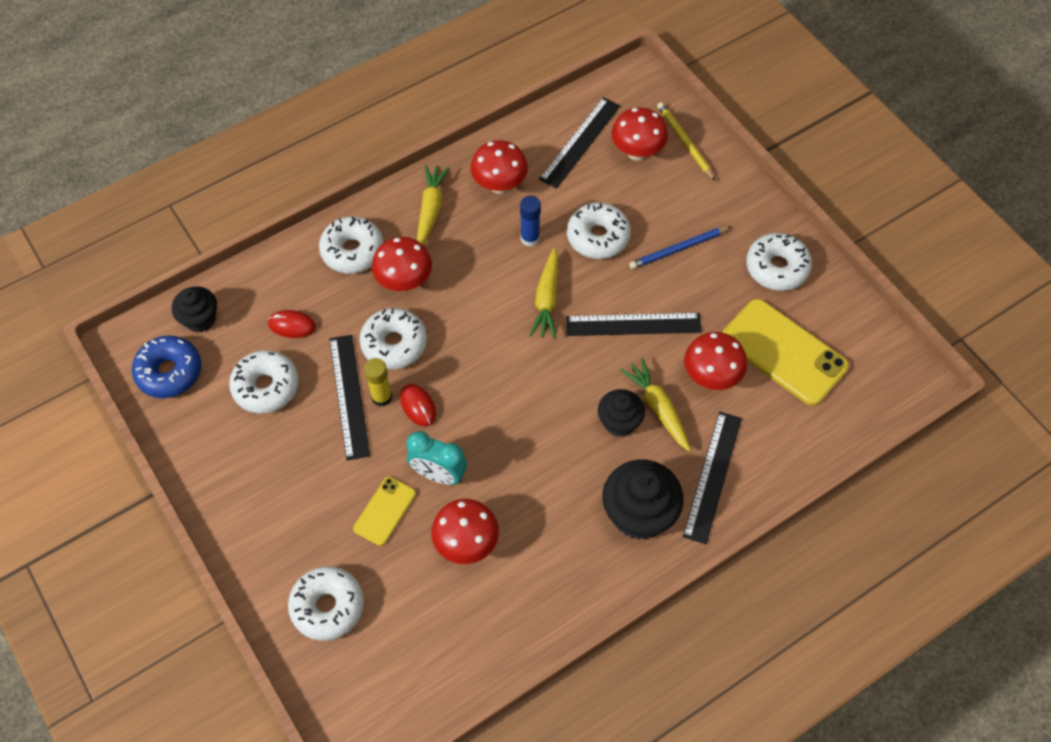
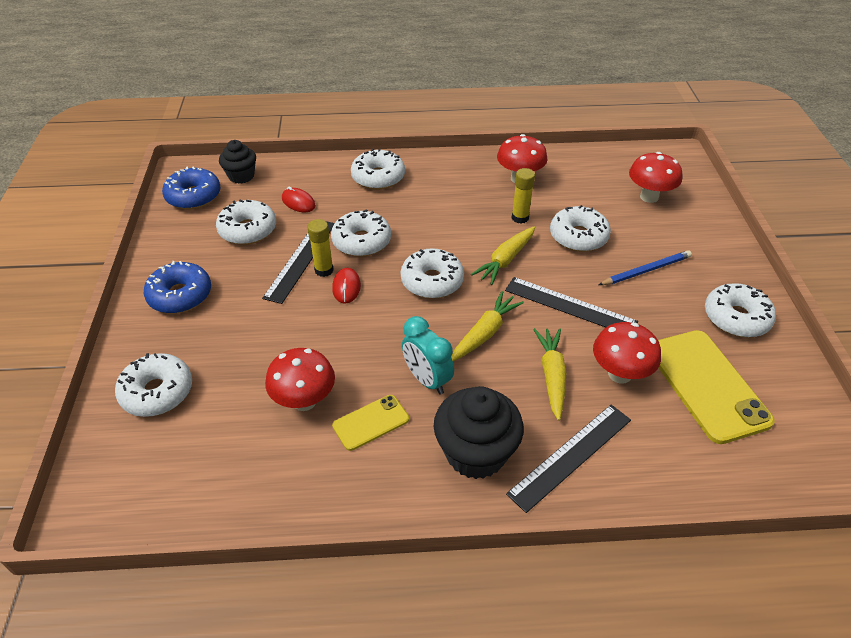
camera: 30 degrees right, 15 degrees down
(261, 498) = (180, 295): none -> blue donut
(385, 511) = (260, 346): yellow phone -> yellow phone (371, 422)
(404, 282) = (401, 208): red mushroom -> none
(430, 209) = (455, 174): yellow carrot -> yellow carrot (485, 333)
(438, 474) = (324, 340): turquoise clock -> turquoise clock (427, 380)
(494, 358) = (432, 281): none -> white donut
(530, 238) = (520, 218): blue glue stick -> yellow glue stick
(580, 142) = (604, 175): black ruler -> none
(619, 422) = (507, 371): black cupcake -> none
(678, 249) = (646, 270): blue pencil -> blue pencil turned 150 degrees clockwise
(684, 142) = (696, 204): yellow pencil -> none

